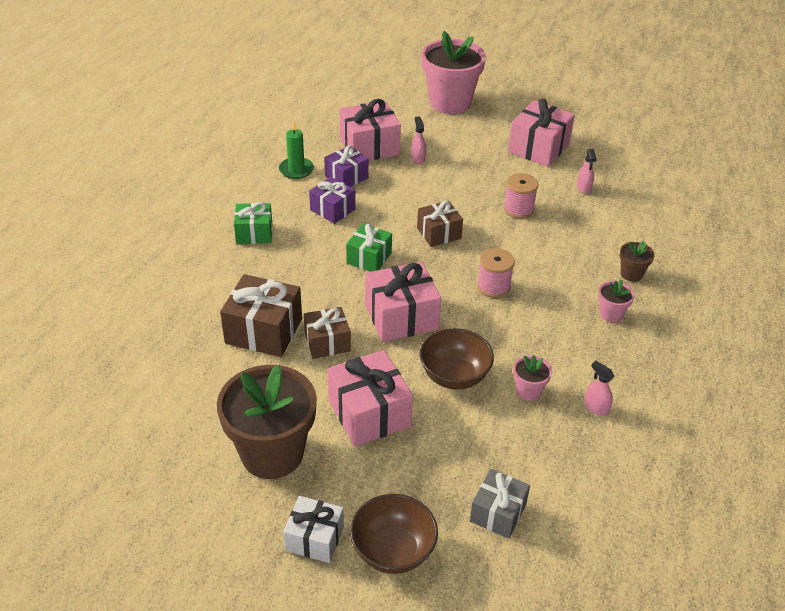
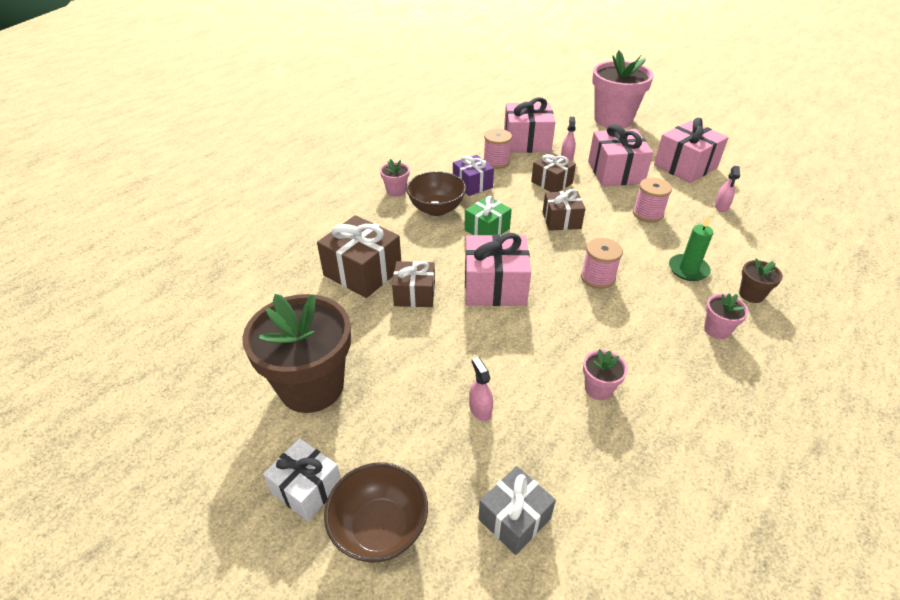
camera: 20 degrees right, 0 degrees up
(254, 233) = (396, 191): green gift -> pink flower pot
(296, 170) = (456, 149): green candle -> green candle (688, 269)
(346, 177) = (496, 162): purple gift -> pink spool
(369, 413) = (423, 370): pink gift -> pink gift (615, 172)
(413, 191) = (551, 182): none -> brown gift
(454, 376) = (524, 354): brown bowl -> brown bowl (436, 209)
(596, 407) = (670, 426): pink spray bottle -> pink spray bottle (480, 409)

